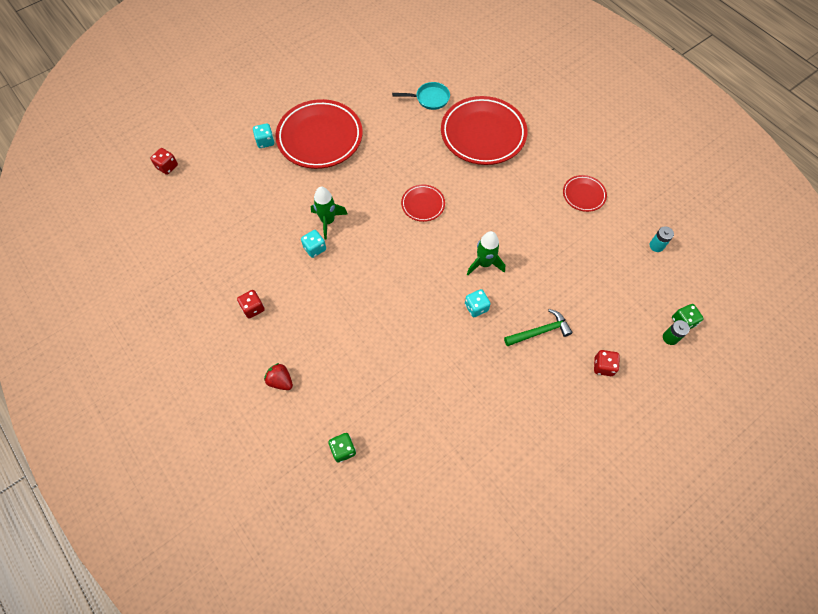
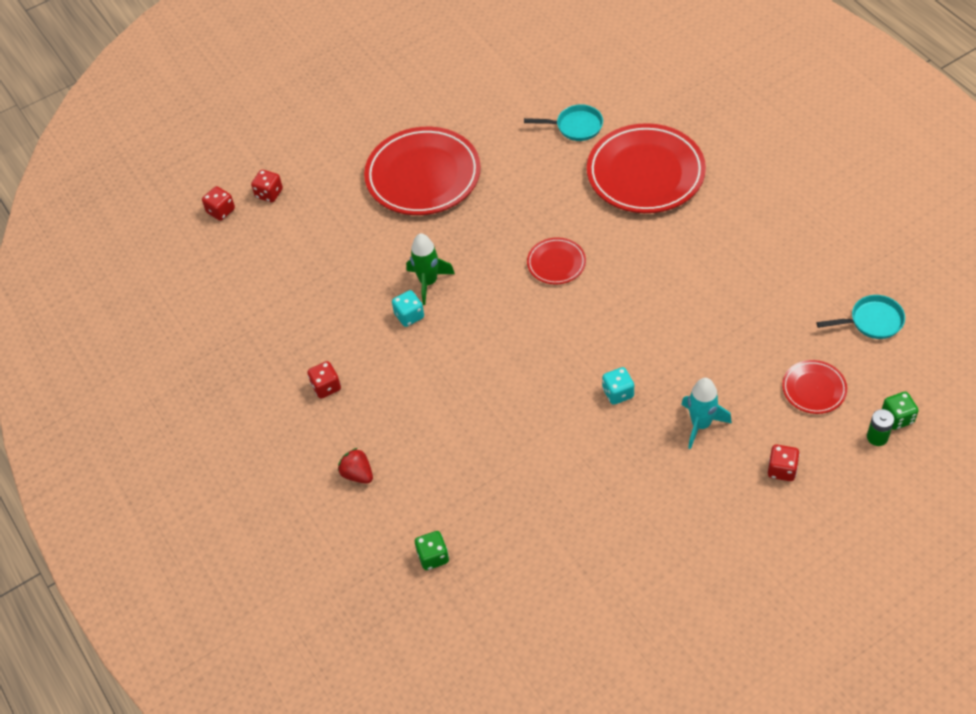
camera: 10 degrees right, 10 degrees down
(204, 152) = (269, 194): none -> red dice
(265, 141) = (350, 181): turquoise dice -> none
(484, 263) = (633, 339): green rocket -> none
(540, 331) = (701, 424): green hammer -> turquoise rocket
(583, 195) = (778, 254): red plate -> red plate (814, 389)
(656, 246) = (872, 321): turquoise battery -> turquoise pan

